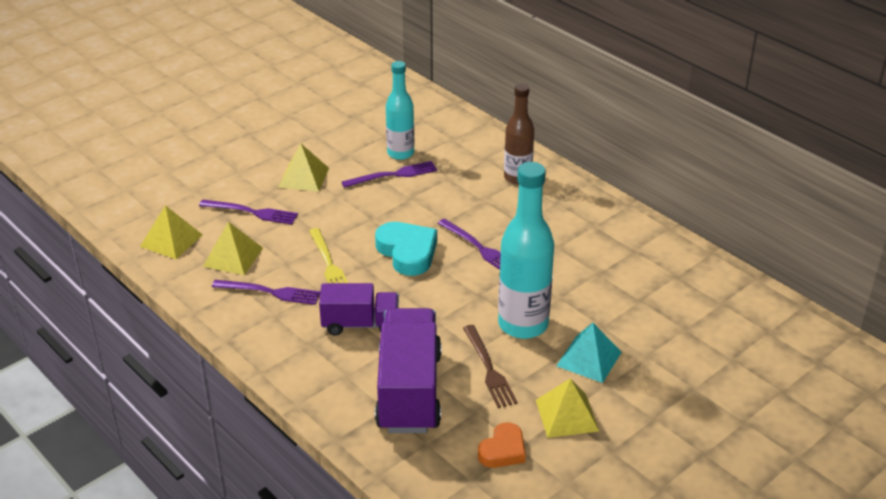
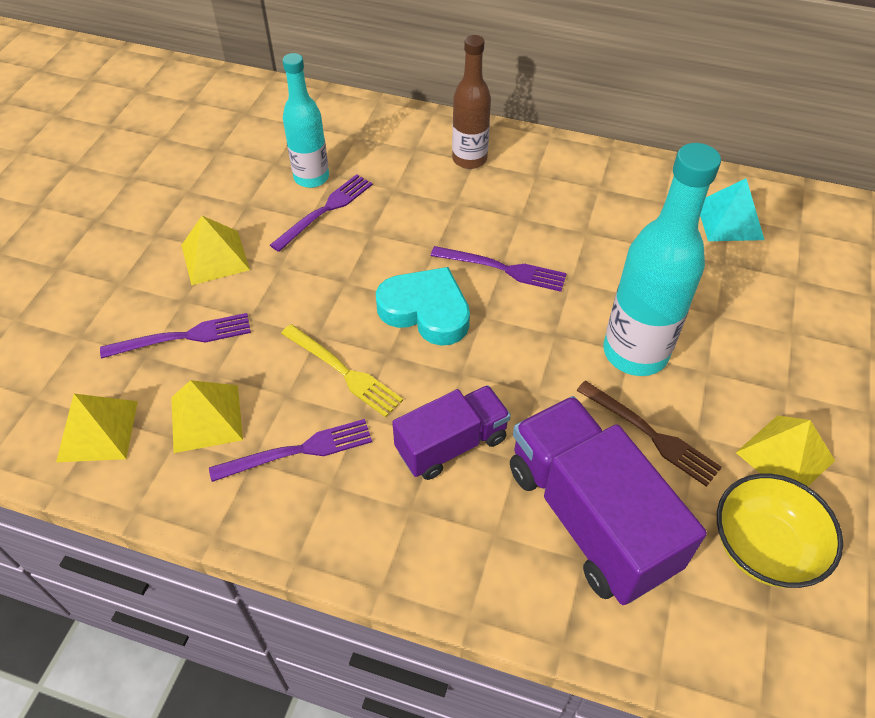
camera: 30 degrees left, 15 degrees up
(503, 450) = (763, 547): orange heart -> yellow bowl
(589, 359) = (740, 365): turquoise pyramid -> turquoise pyramid (729, 220)

